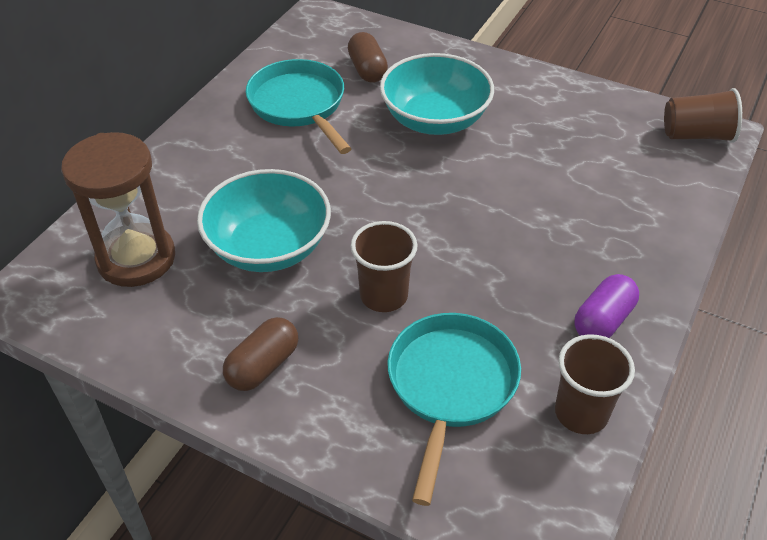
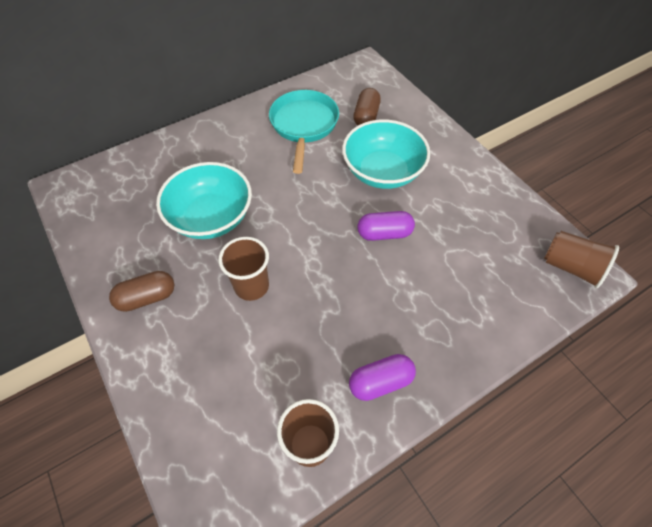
camera: 30 degrees right, 10 degrees up
(136, 258) = (135, 190): brown hourglass -> none
(450, 386) = (242, 374): turquoise pan -> none
(489, 180) = (384, 233): none -> purple capsule

